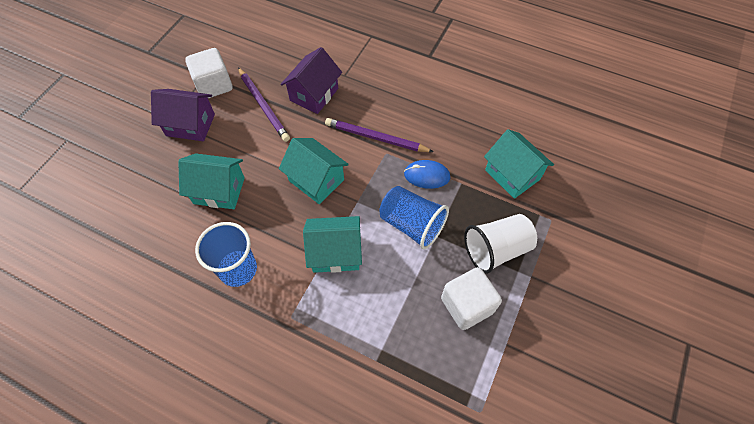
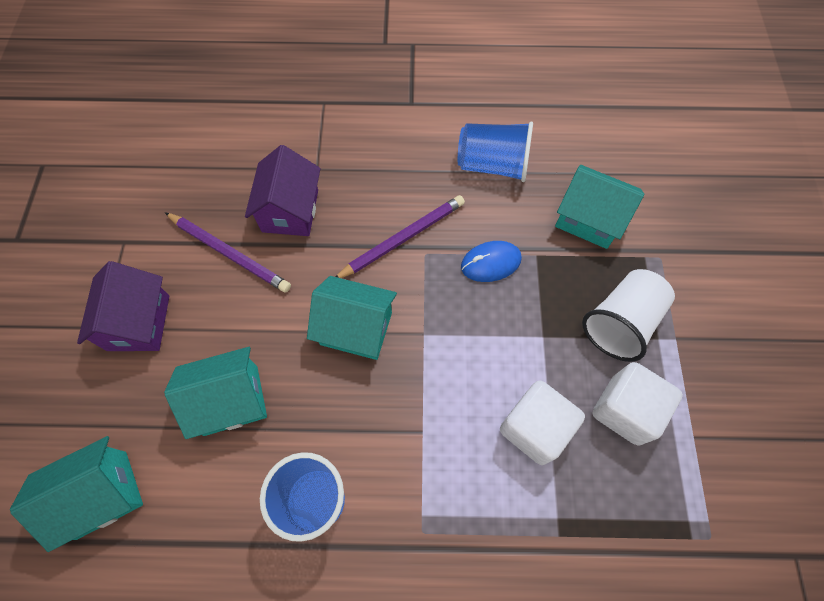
camera: 25 degrees left, 5 degrees up
(190, 125) = (139, 322): purple house -> purple house turned 75 degrees counterclockwise
(214, 85) = (143, 251): white cube -> white cube (534, 428)
(335, 252) = (433, 416): turquoise house -> turquoise house (102, 494)
(376, 138) = (402, 238): purple pencil -> purple pencil turned 150 degrees clockwise
(412, 224) = (507, 335): blue cup -> blue cup (493, 165)

